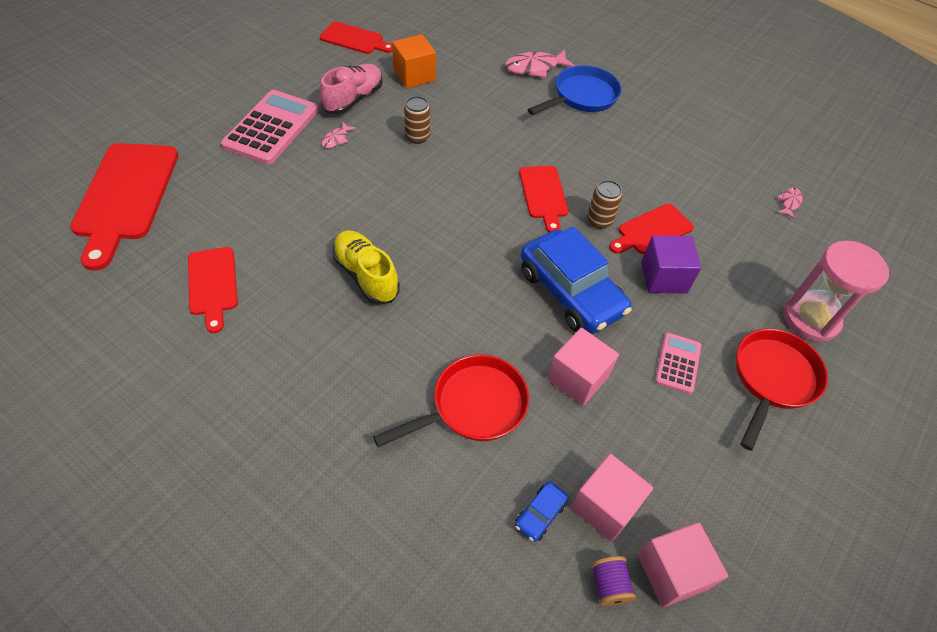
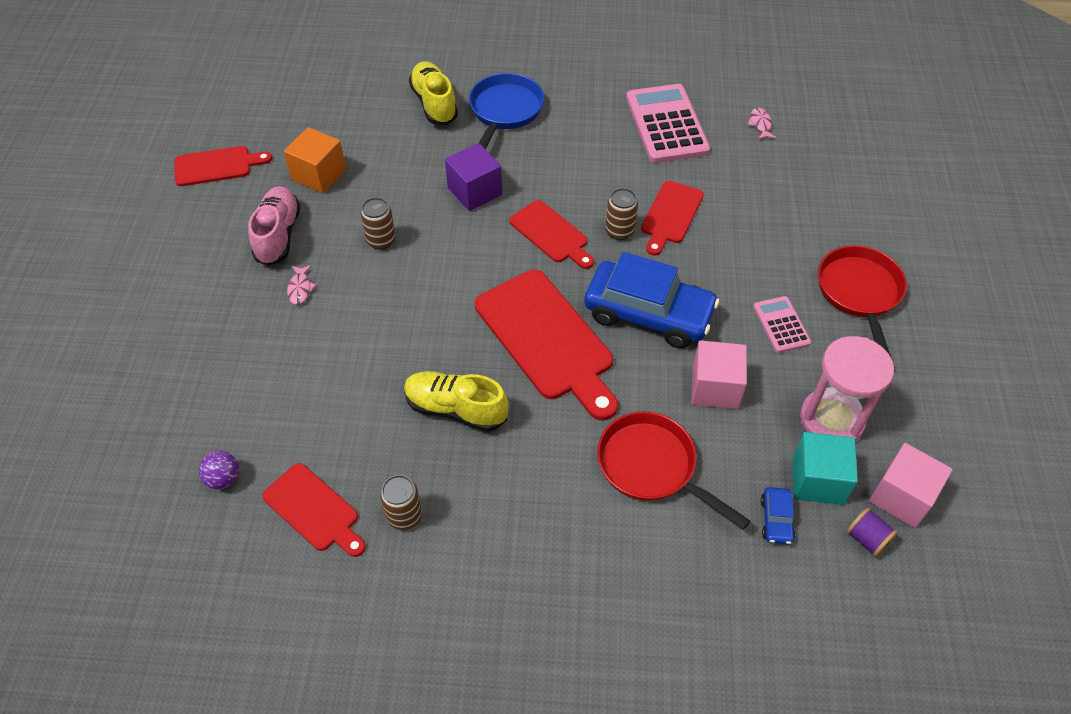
camera: 30 degrees left, 0 degrees up
(125, 196) = (128, 479): red cutting board -> red cutting board (547, 340)
(179, 230) = (224, 478): none -> purple ball
(265, 326) = (404, 516): none -> brown can
(271, 128) = (218, 314): pink calculator -> pink calculator (666, 124)
(473, 406) = (652, 467): red pan -> red pan turned 75 degrees counterclockwise
(535, 68) = (434, 103): pink fish -> yellow shoe
(605, 506) = (817, 480): pink cube -> turquoise cube
(663, 277) = (713, 254): purple cube -> purple cube (475, 191)
(810, 319) = (850, 223): pink hourglass -> pink hourglass (831, 419)

